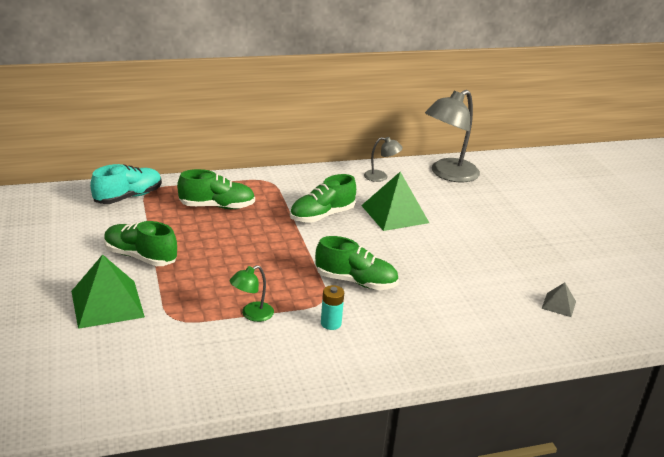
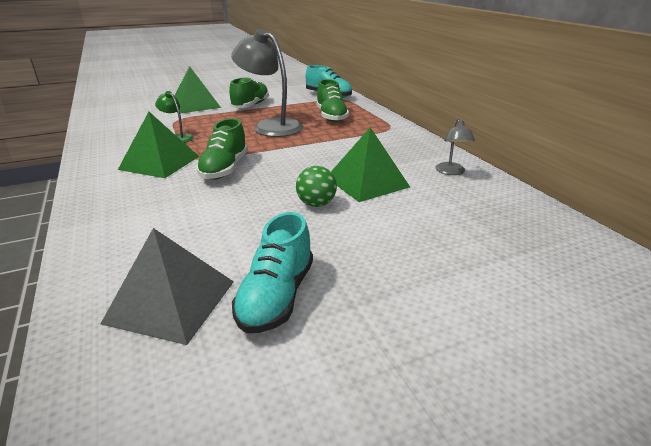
camera: 85 degrees right, 0 degrees up
(322, 216) = (340, 150): green shoe -> none
(331, 323) = (159, 162): turquoise battery -> green pyramid
(432, 240) = (316, 204): none -> green ball
(448, 174) = (508, 213): grey lamp -> grey lamp (270, 126)
(547, 267) = (276, 296): none -> turquoise shoe
(558, 304) = (171, 301): grey pyramid -> grey pyramid, size x2.02

